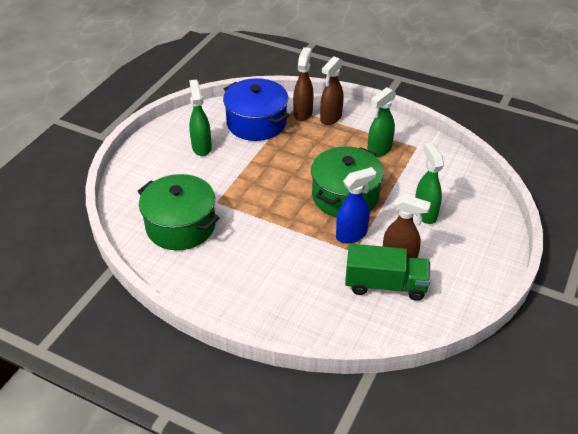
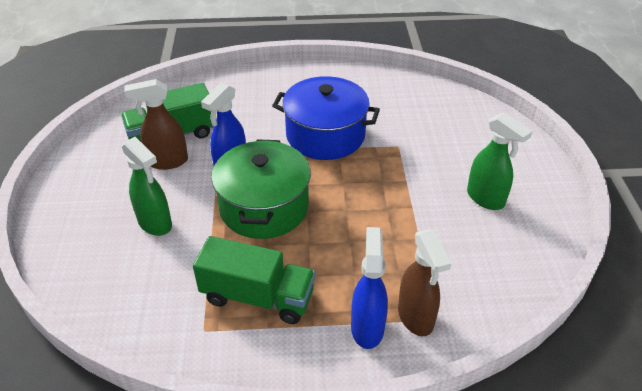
camera: 150 degrees right, 0 degrees up
(180, 226) = (406, 112): green pot -> none
(256, 123) = (462, 266): blue pot -> blue pot (325, 135)
(330, 118) = (367, 327): brown spray bottle -> blue spray bottle
(379, 150) = (258, 296): green spray bottle -> green truck

